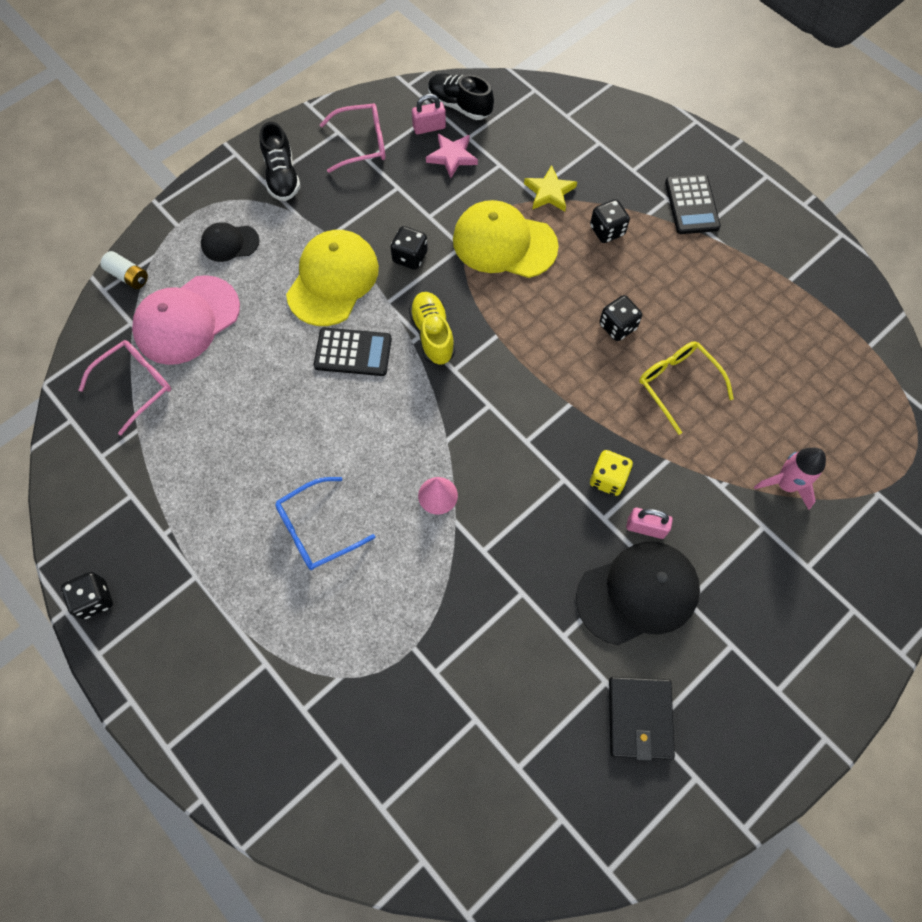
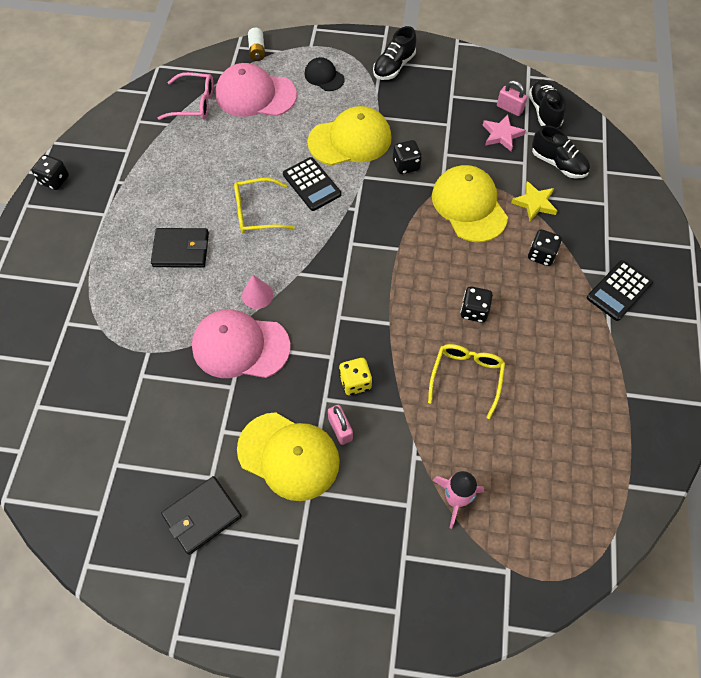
camera: 50 degrees right, 5 degrees down
(316, 530) = (181, 250): blue glasses -> black wallet
(338, 426) = (256, 212): none -> yellow glasses
(362, 143) = (459, 85): pink glasses -> none
(432, 334) = (364, 215): yellow shoe -> none
(483, 553) = (240, 346): none -> pink cap
(525, 142) = (558, 164): none -> black shoe
(638, 593) = (289, 456): black cap -> yellow cap

